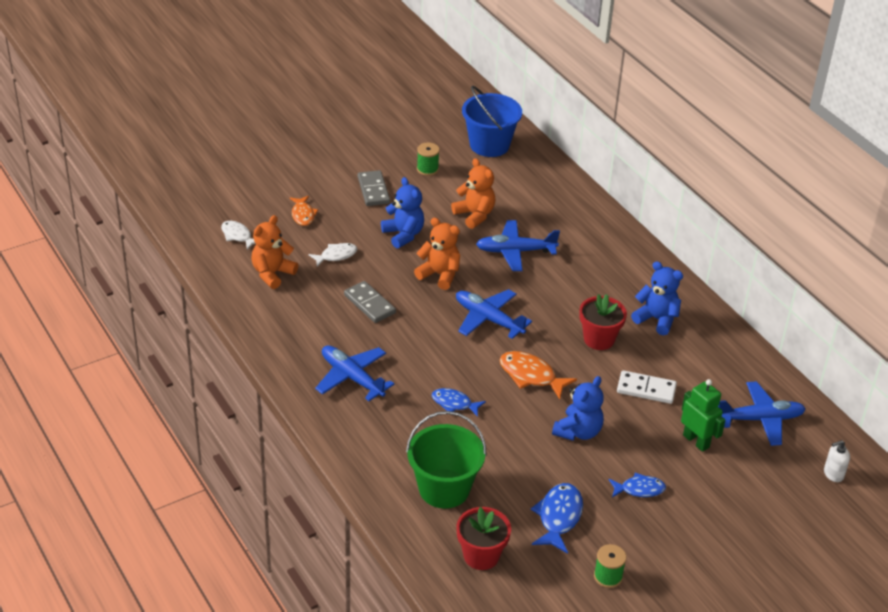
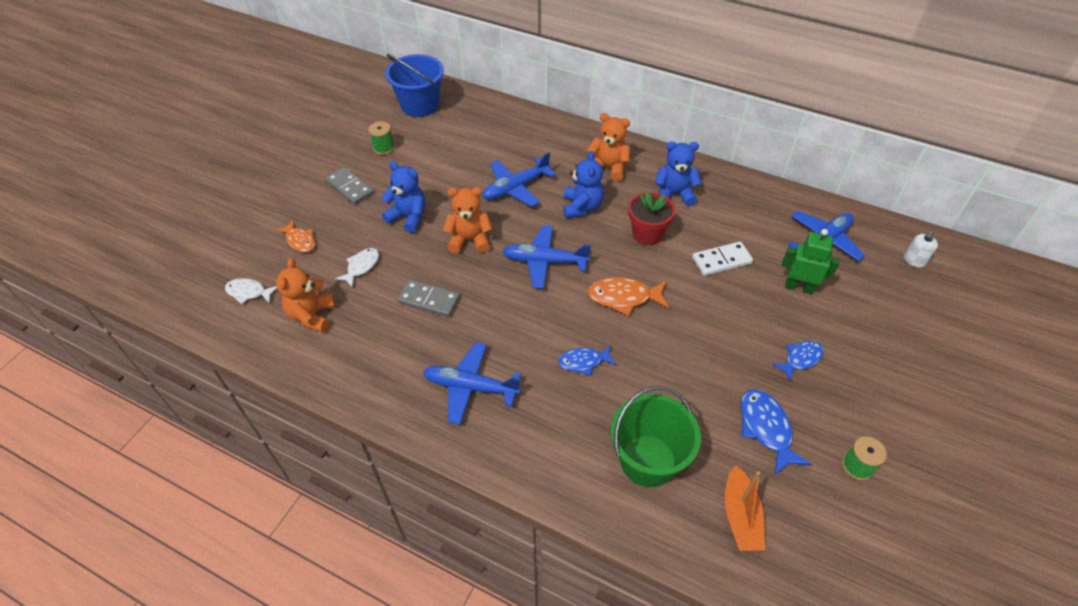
camera: 30 degrees left, 10 degrees up
(474, 215) = (456, 171): orange teddy bear -> orange teddy bear (608, 167)
(481, 555) = (740, 516): red flower pot -> orange boat
(578, 431) = (706, 330): blue teddy bear -> blue teddy bear (582, 207)

